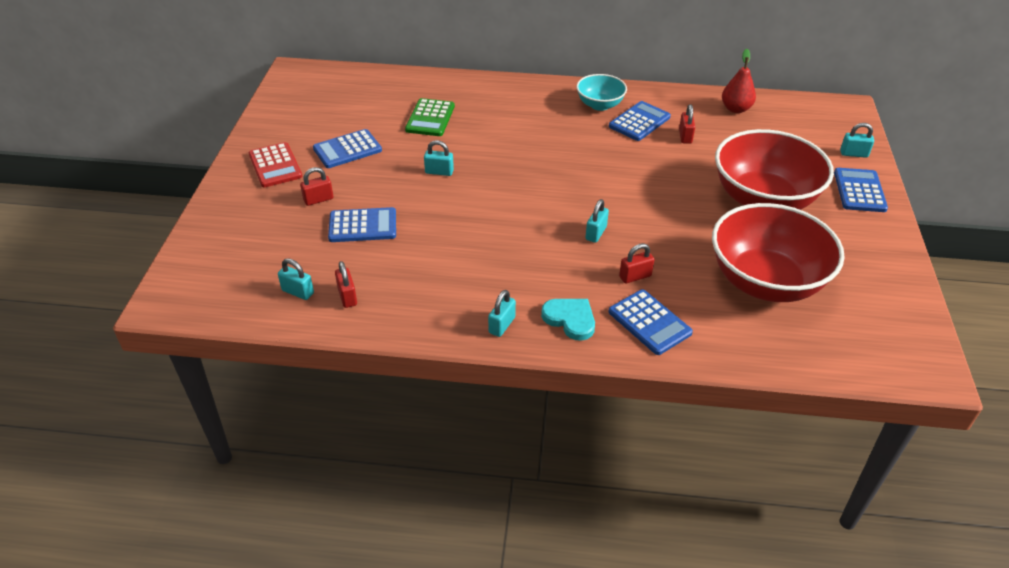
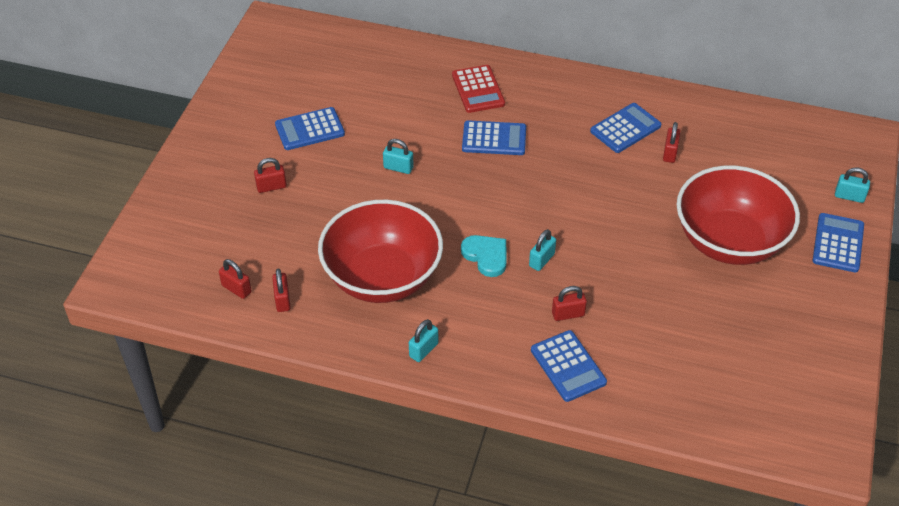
camera: 10 degrees right, 5 degrees up
(275, 165) = (234, 141): red calculator -> red calculator (478, 89)
(298, 292) = (236, 289): turquoise padlock -> red padlock
(362, 226) = (310, 223): blue calculator -> blue calculator (494, 139)
(430, 118) = (402, 99): green calculator -> none
(570, 319) = (491, 353): turquoise heart -> turquoise heart (486, 256)
(600, 105) = (588, 101): turquoise bowl -> none
(735, 109) = (737, 123): red pear -> none
(765, 282) = (699, 337): red bowl -> red bowl (382, 277)

